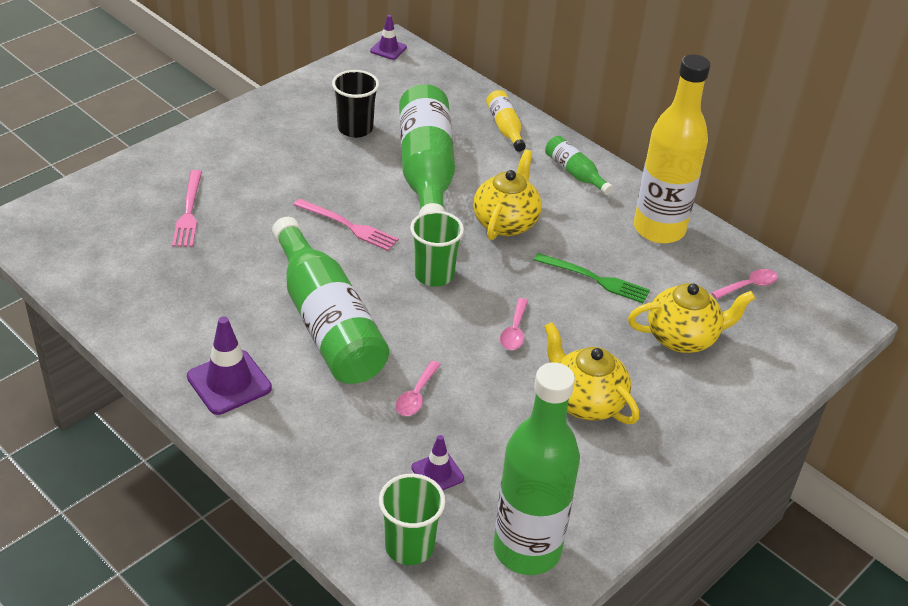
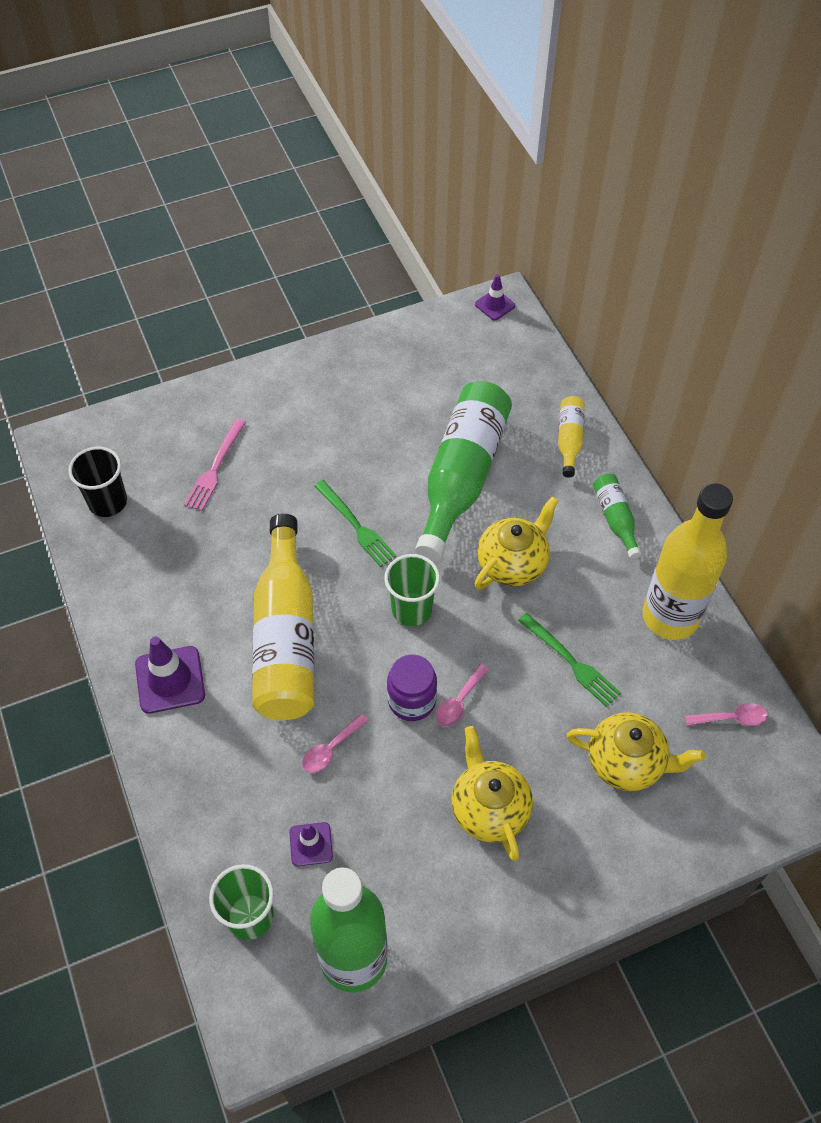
camera: 25 degrees right, 15 degrees up
(327, 322) = (286, 637): green bottle -> yellow bottle
(348, 226) = (355, 525): pink fork -> green fork
(355, 128) = (415, 403): black cup -> black cup (108, 502)
(471, 340) = (412, 700): none -> purple jar

